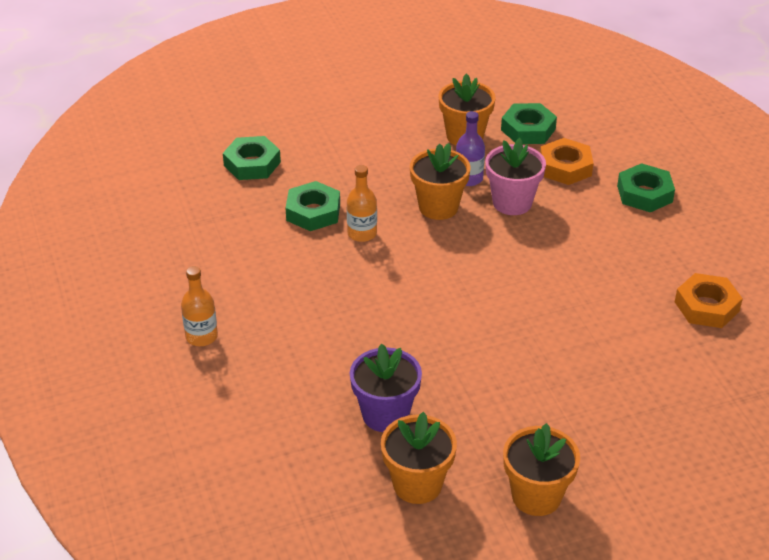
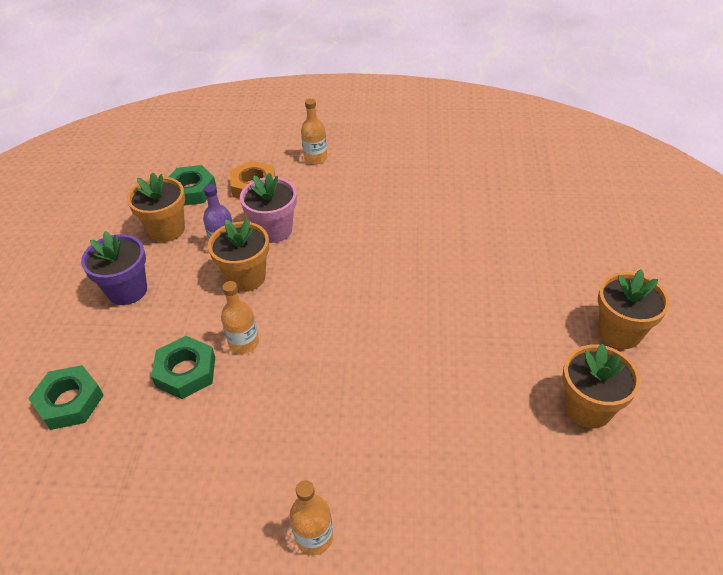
camera: 65 degrees left, 5 degrees up
(385, 414) = (494, 404): purple flower pot -> purple flower pot (127, 290)
(644, 194) = (315, 158): green nut -> orange bottle
(706, 306) = (453, 172): orange nut -> none

